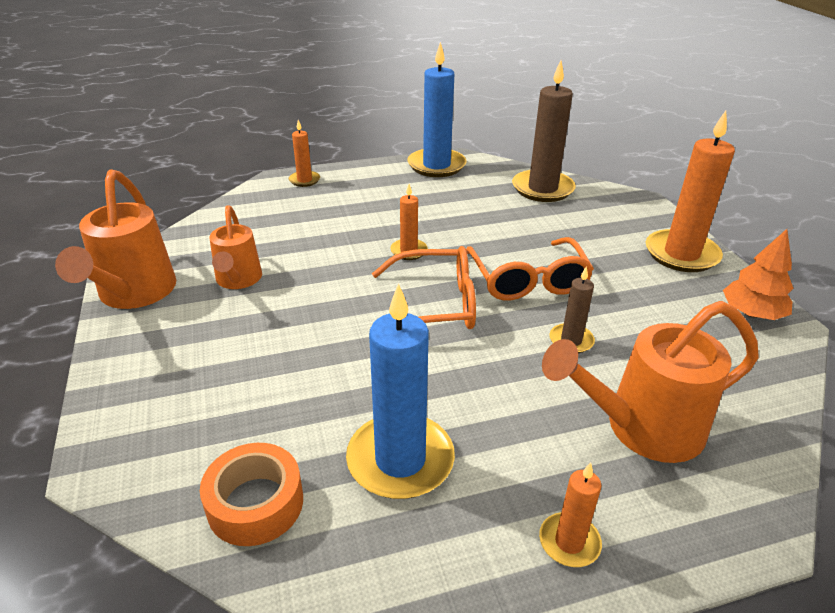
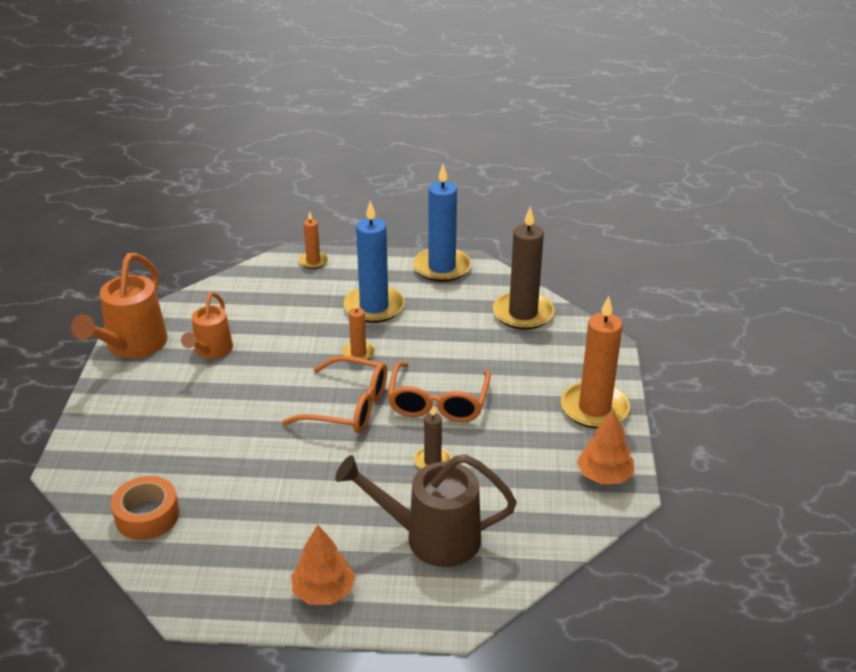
camera: 20 degrees right, 0 degrees up
(400, 460) = (250, 514): blue candle -> blue candle (374, 307)
(569, 542) = (323, 591): orange candle -> orange tree
(641, 428) = (431, 537): orange watering can -> brown watering can

